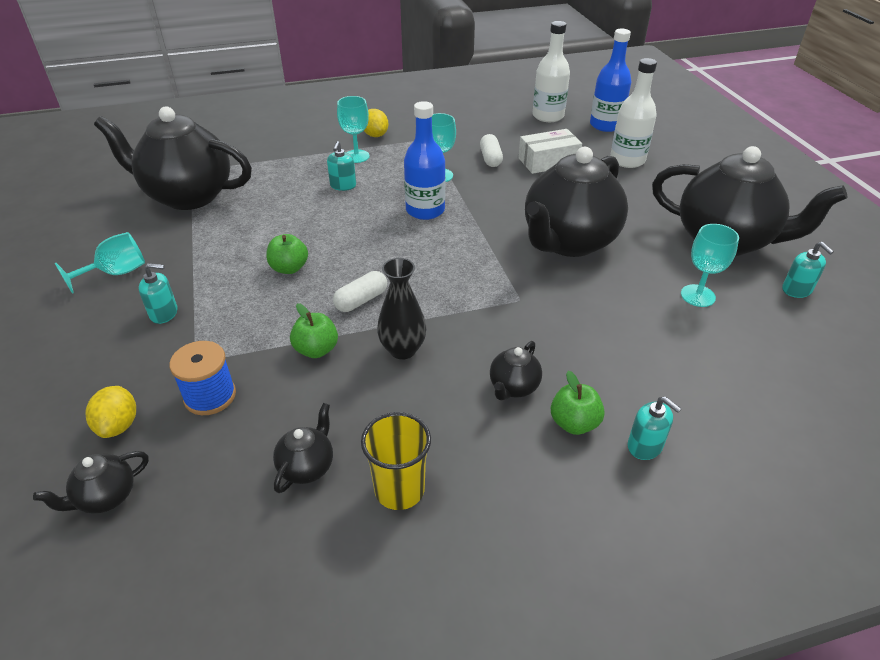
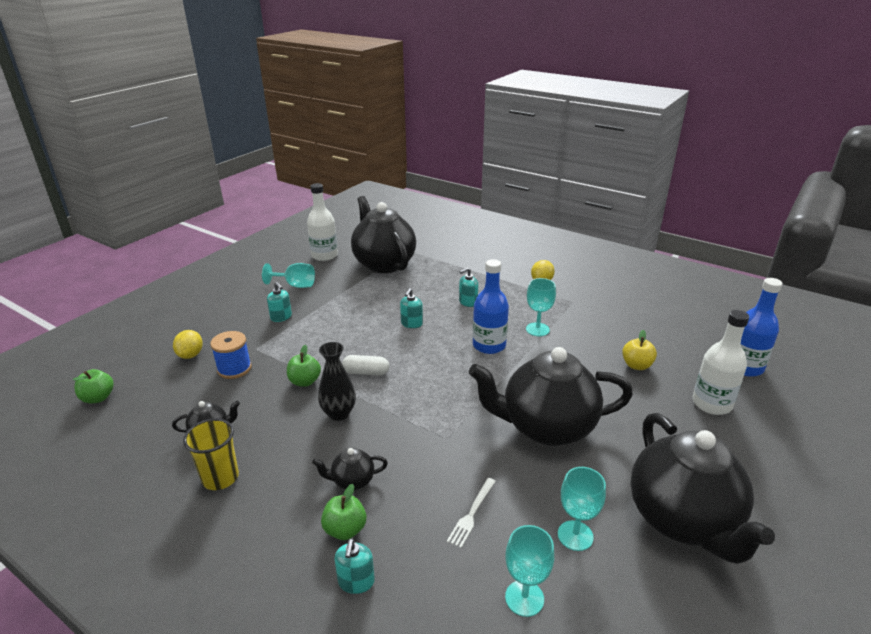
camera: 50 degrees right, 10 degrees down
(106, 497) = (143, 381): black teapot -> none
(118, 425) = (190, 355): yellow lemon -> yellow lemon turned 45 degrees counterclockwise
(289, 268) = (364, 331): green apple -> green apple (98, 398)
(356, 156) = (506, 289): turquoise goblet -> turquoise goblet (524, 598)
(490, 158) = (594, 338): white capsule -> none
(548, 116) = (701, 333): white bottle -> white bottle (324, 255)
(548, 161) = (636, 365): white box -> yellow apple
(627, 335) = (471, 514): none -> white fork
(796, 290) = (677, 606): turquoise soap dispenser -> turquoise soap dispenser (411, 323)

